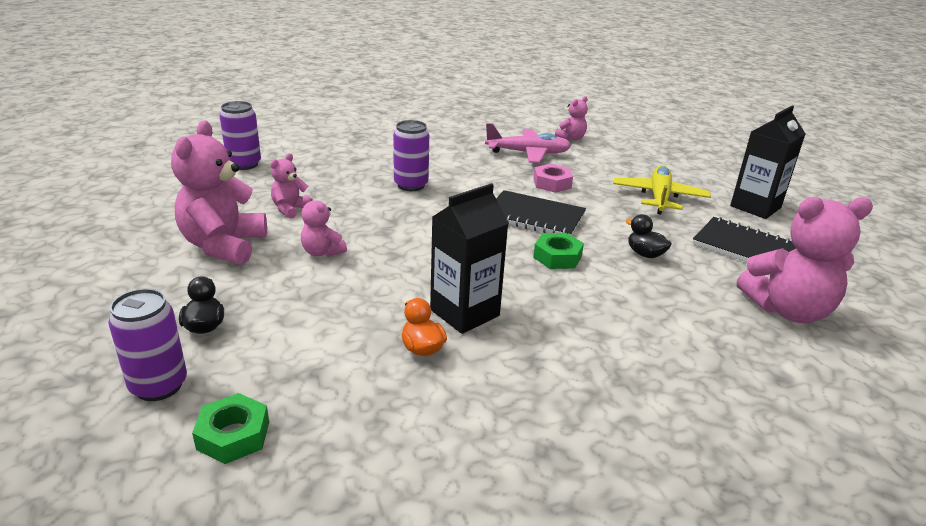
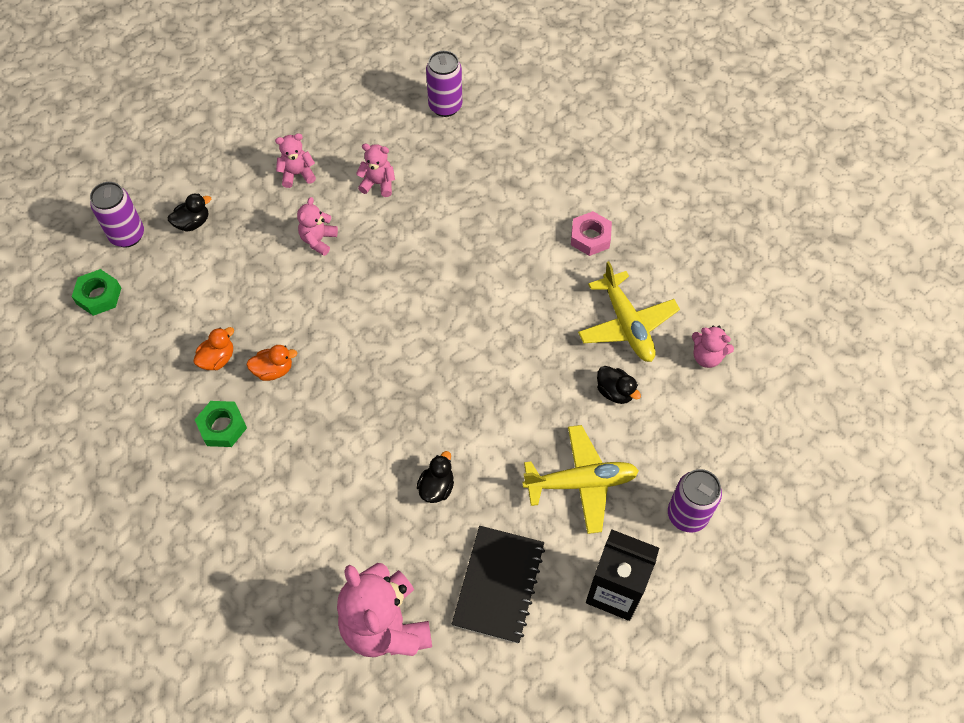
camera: 70 degrees right, 30 degrees up
(224, 246) = (297, 174): pink teddy bear -> pink teddy bear, size x0.50
(411, 185) = (477, 249): purple can -> purple can (687, 515)
(464, 313) = (273, 370): black carton -> orange duck
(528, 153) = (626, 324): pink plane -> yellow plane
(534, 216) = (466, 374): black notebook -> none
(552, 183) = (556, 369): pink nut -> pink nut (590, 237)
(557, 257) = (394, 413): green nut -> green nut (222, 427)
(584, 169) = (615, 392): none -> black duck

